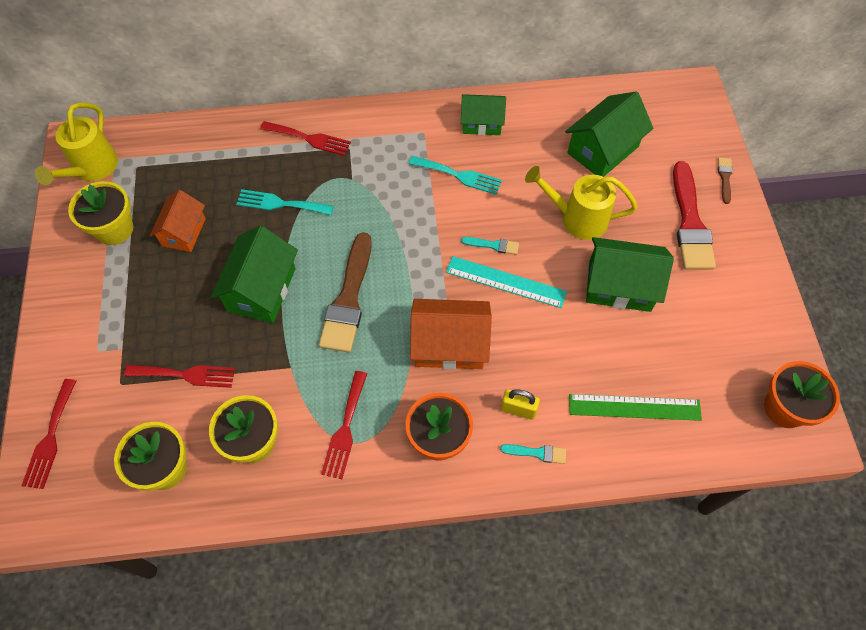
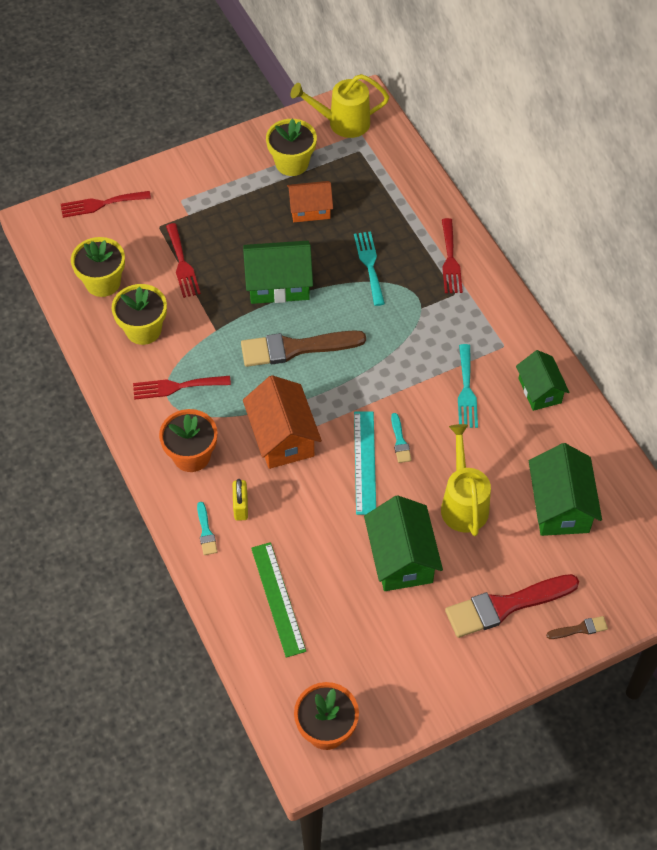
camera: 70 degrees right, 5 degrees down
(603, 150) = (560, 506): green house -> green house turned 60 degrees clockwise

